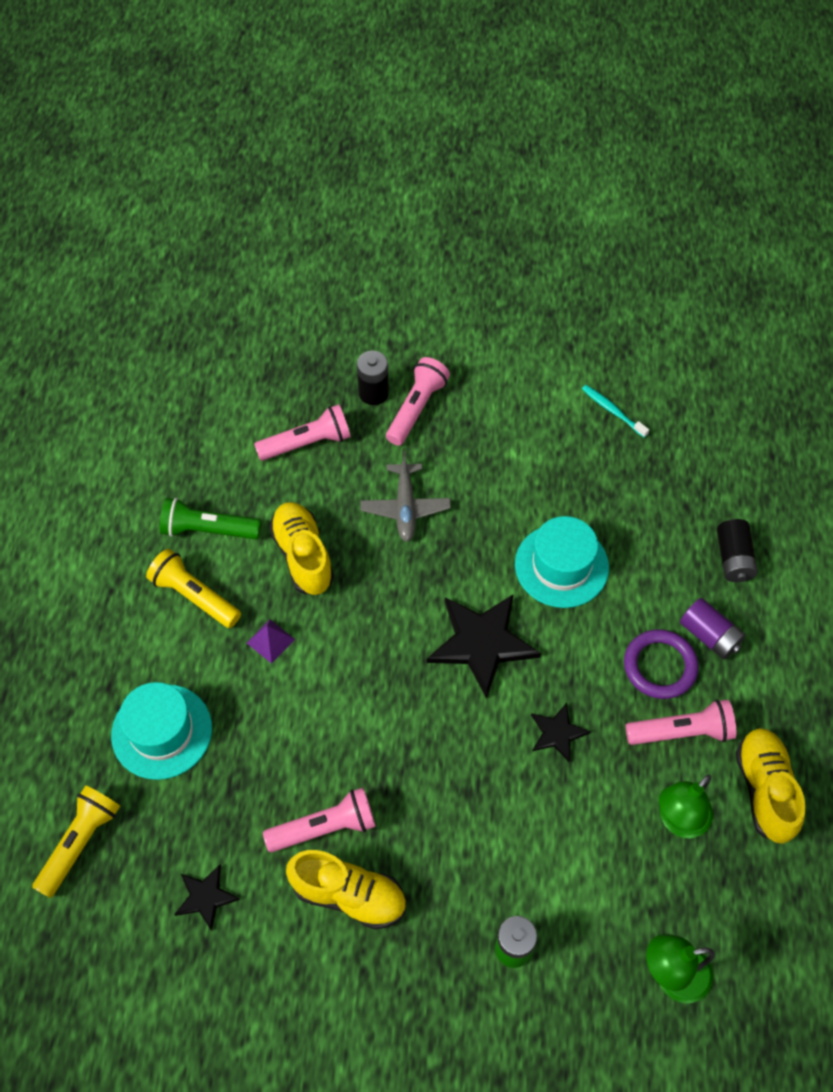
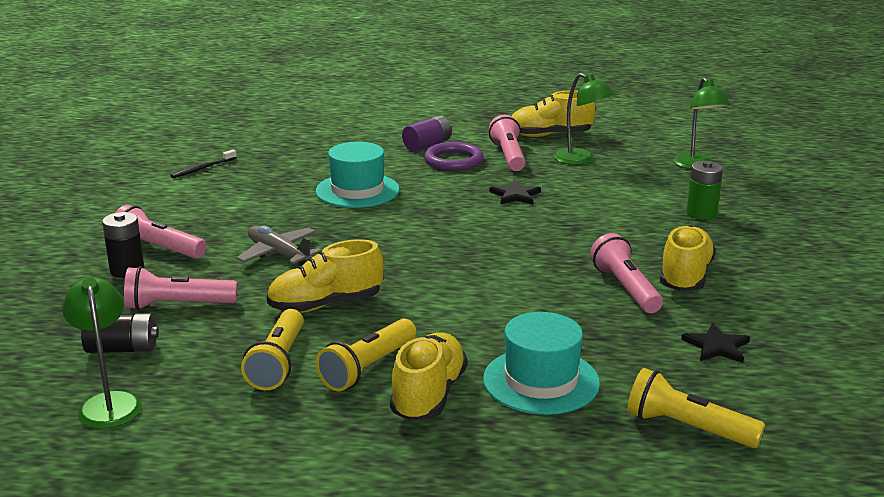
camera: 90 degrees left, 35 degrees down
(149, 643) = (428, 395): none -> yellow shoe
(162, 426) = (109, 403): none -> green lamp
(208, 529) = (278, 363): green flashlight -> yellow flashlight
(270, 641) = (428, 320): purple pyramid -> none
(307, 443) = (177, 305): pink flashlight -> pink flashlight turned 75 degrees counterclockwise
(405, 507) = (279, 254): grey plane -> grey plane turned 135 degrees counterclockwise
(482, 643) = (432, 221): black star -> none
(612, 411) = (202, 168): turquoise toothbrush -> black toothbrush
(733, 558) = (360, 135): black battery -> black battery (122, 349)

